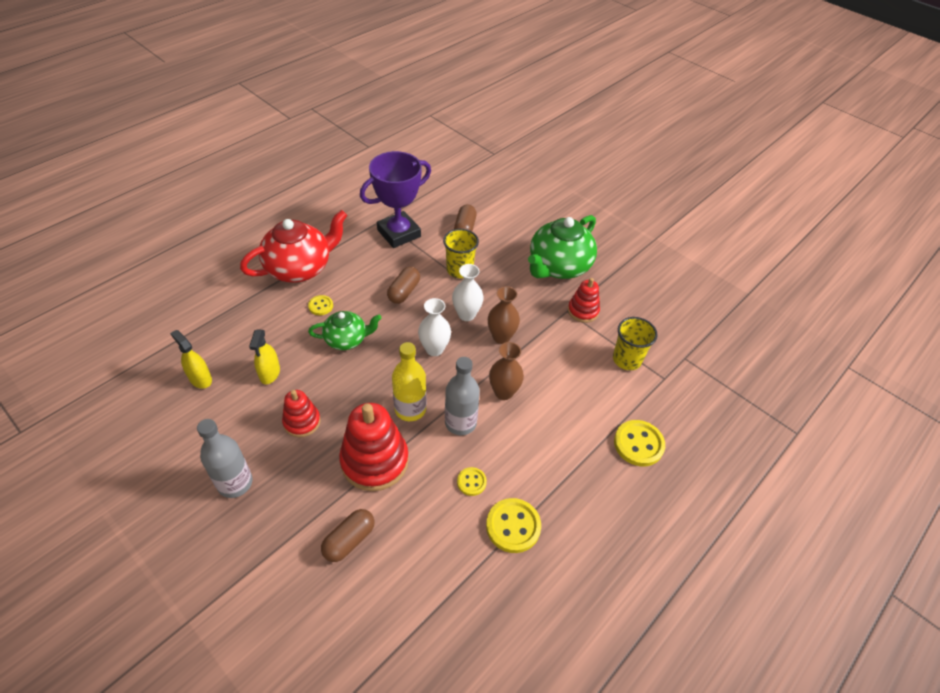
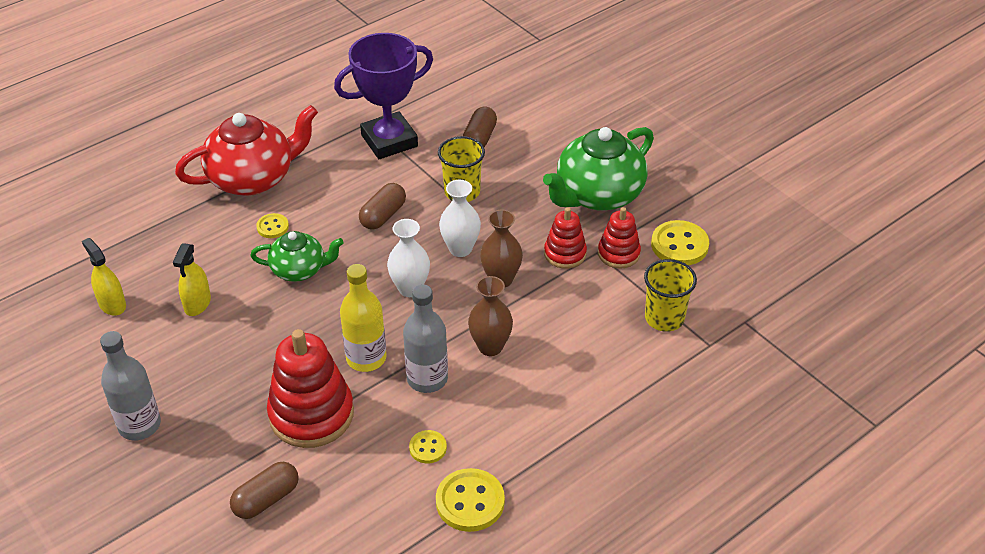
camera: 10 degrees right, 5 degrees down
(302, 422) = (229, 363): red stacking toy -> red stacking toy (565, 254)
(638, 444) = (654, 421): yellow button -> yellow button (679, 245)

